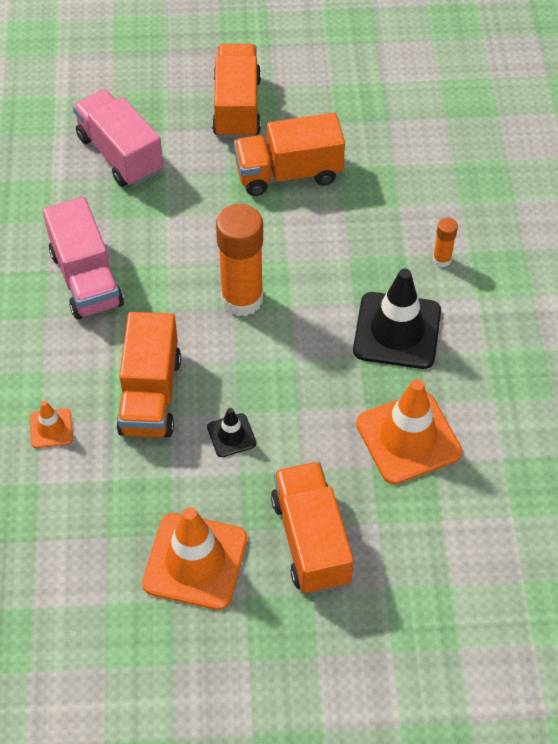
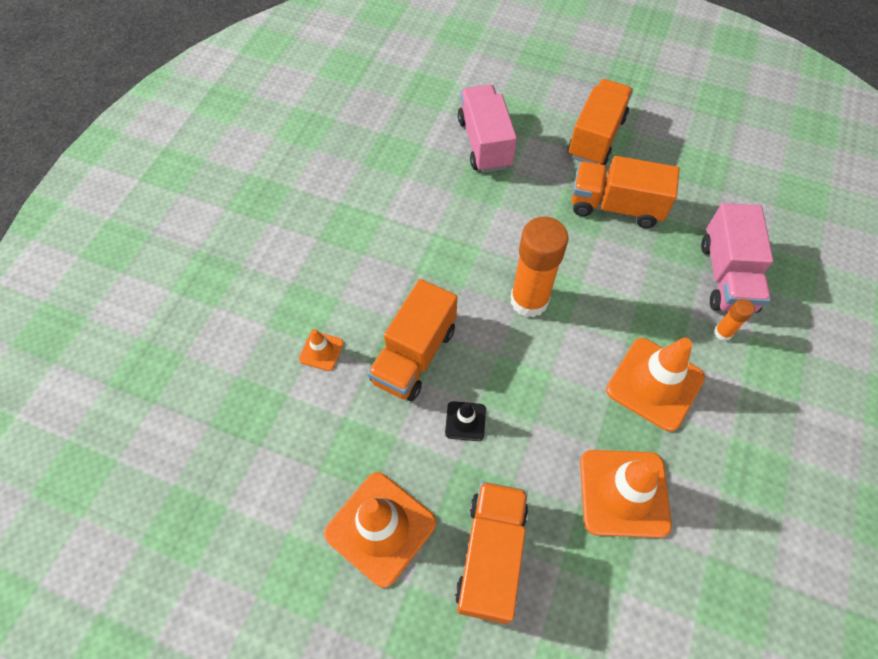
camera: 25 degrees right, 5 degrees up
(86, 279) = (410, 235): pink truck -> pink truck (726, 276)
(397, 331) = (654, 384): black traffic cone -> orange traffic cone

